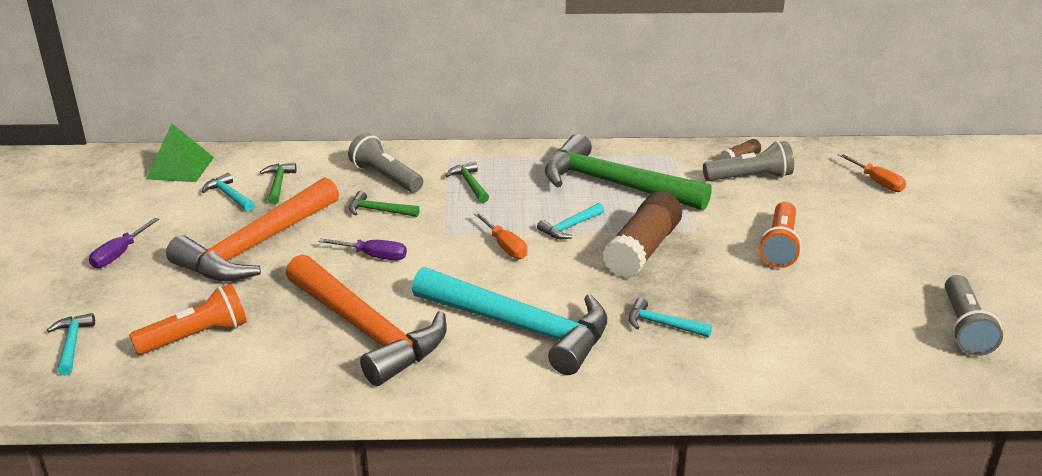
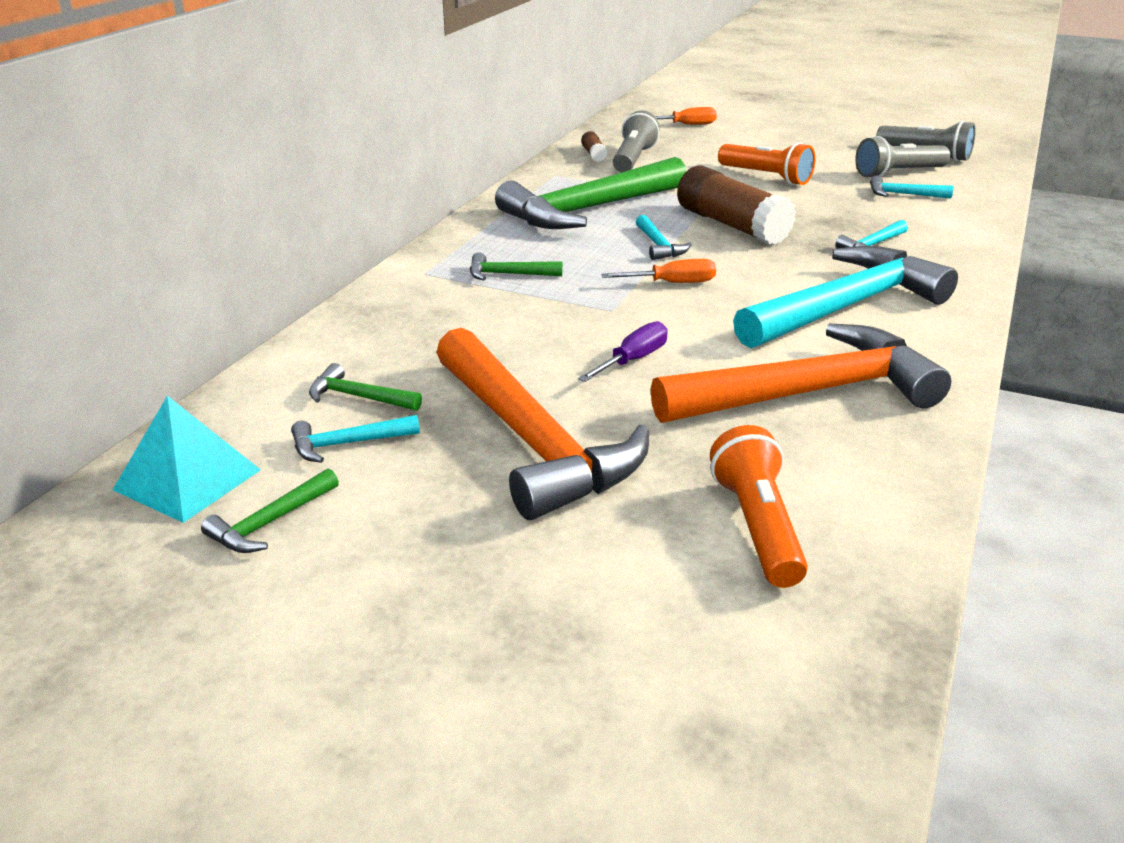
camera: 65 degrees left, 0 degrees up
(72, 344) = (717, 665): turquoise hammer -> turquoise hammer (903, 194)
(119, 254) = (441, 580): purple screwdriver -> none
(180, 168) = (188, 479): green pyramid -> turquoise pyramid
(379, 211) = (518, 338): green hammer -> green hammer (270, 523)
(385, 177) = (432, 319): grey flashlight -> grey flashlight (898, 173)

